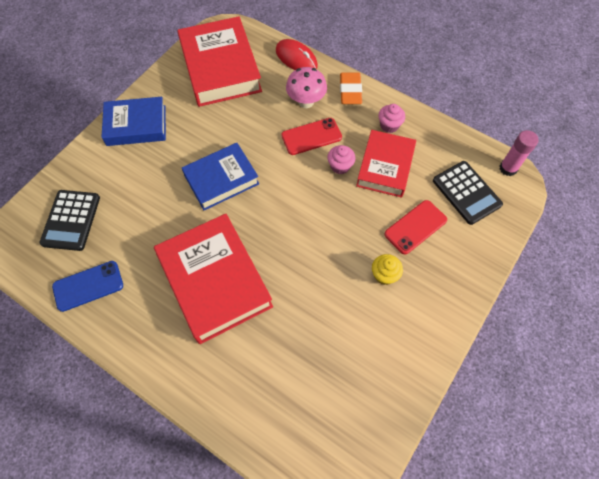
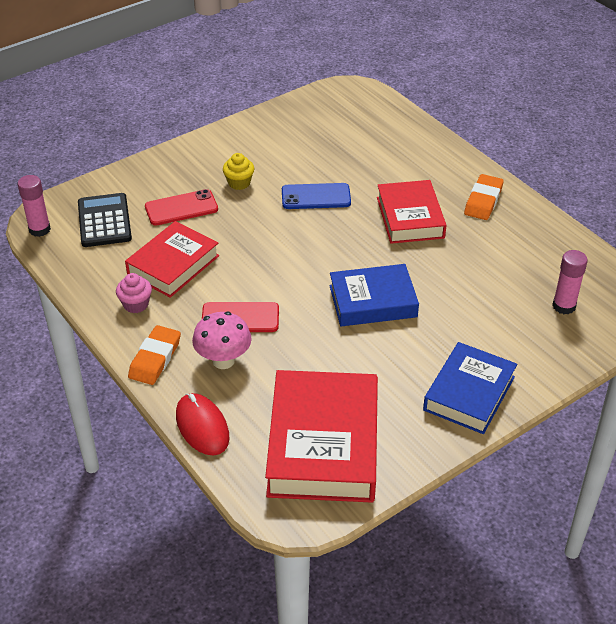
camera: 160 degrees left, 20 degrees down
(71, 220) = (564, 306): black calculator -> pink glue stick
(88, 286) = (545, 244): blue phone -> blue phone (316, 197)
(136, 125) = (469, 393): blue book -> blue book turned 75 degrees counterclockwise
(150, 328) = (483, 201): none -> orange eraser
(215, 281) = (410, 217): red book -> red book, size x0.65
(340, 166) = (224, 279): pink cupcake -> none

